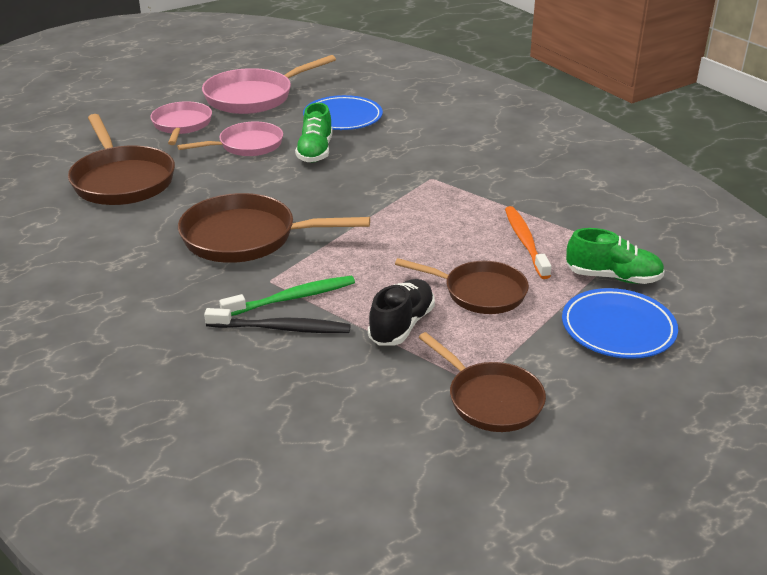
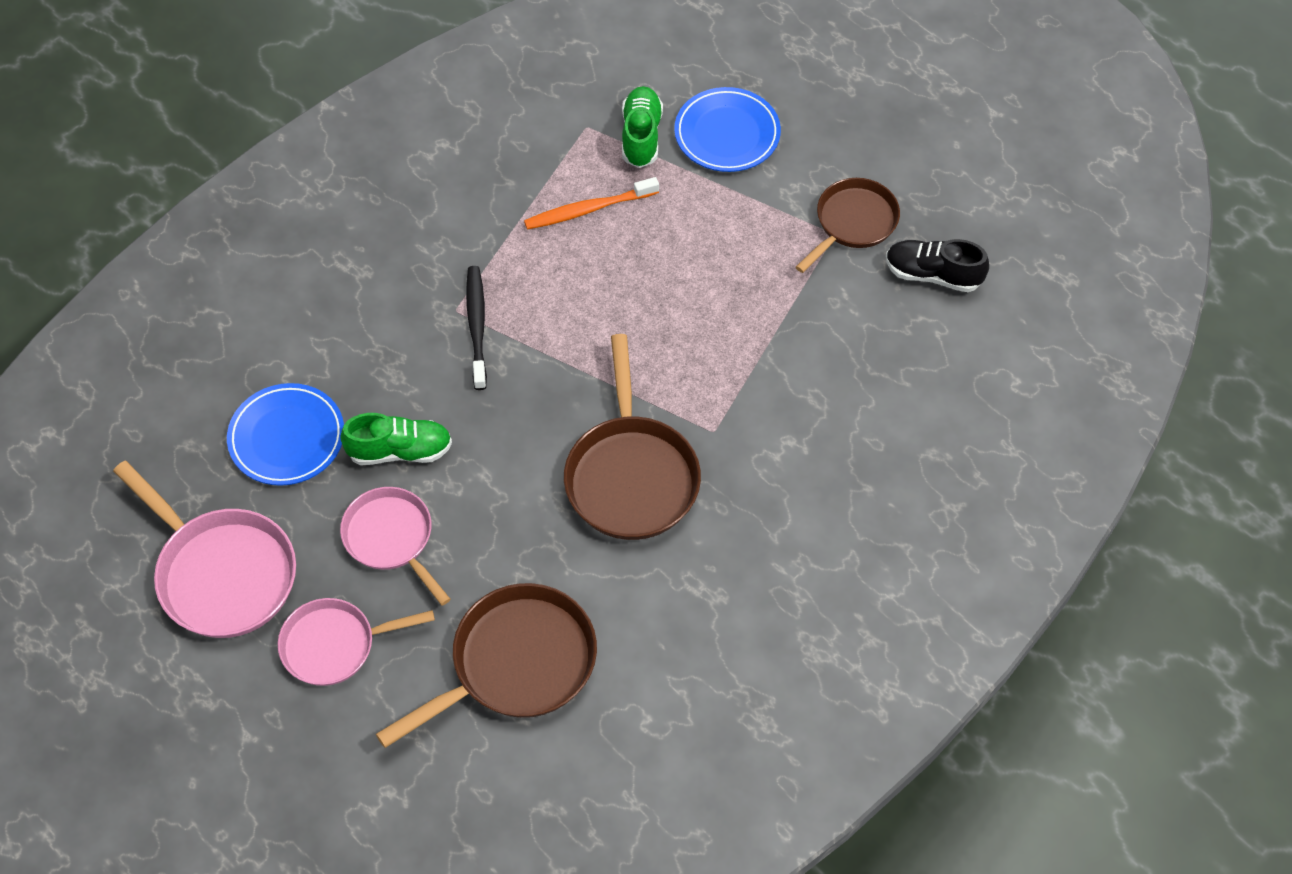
camera: 100 degrees left, 25 degrees up
(281, 328) = (793, 401): black toothbrush -> black toothbrush (477, 326)
(292, 298) = (740, 403): green toothbrush -> none
(401, 325) = (763, 301): black shoe -> black shoe (933, 274)
(480, 292) = (693, 242): brown pan -> none

